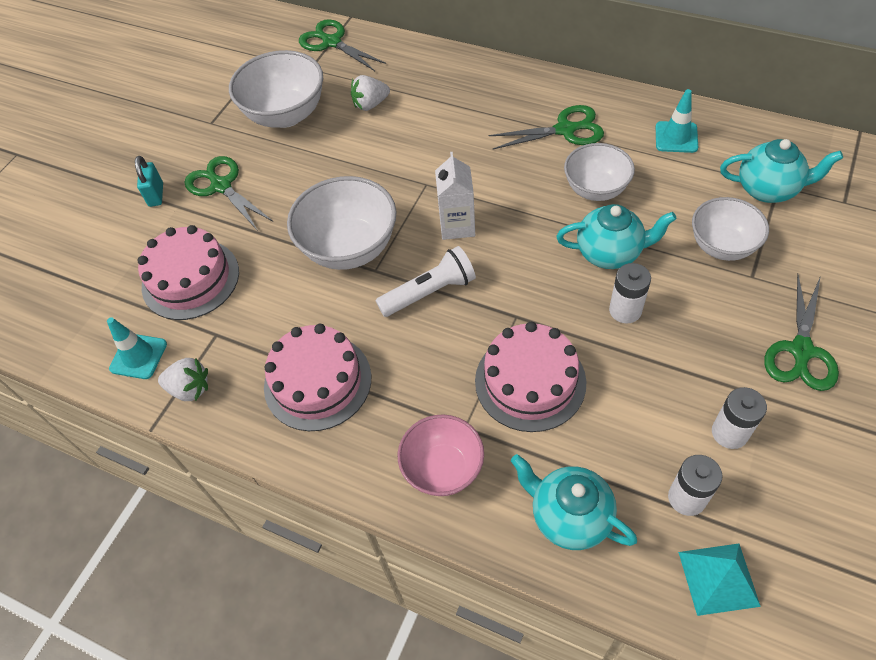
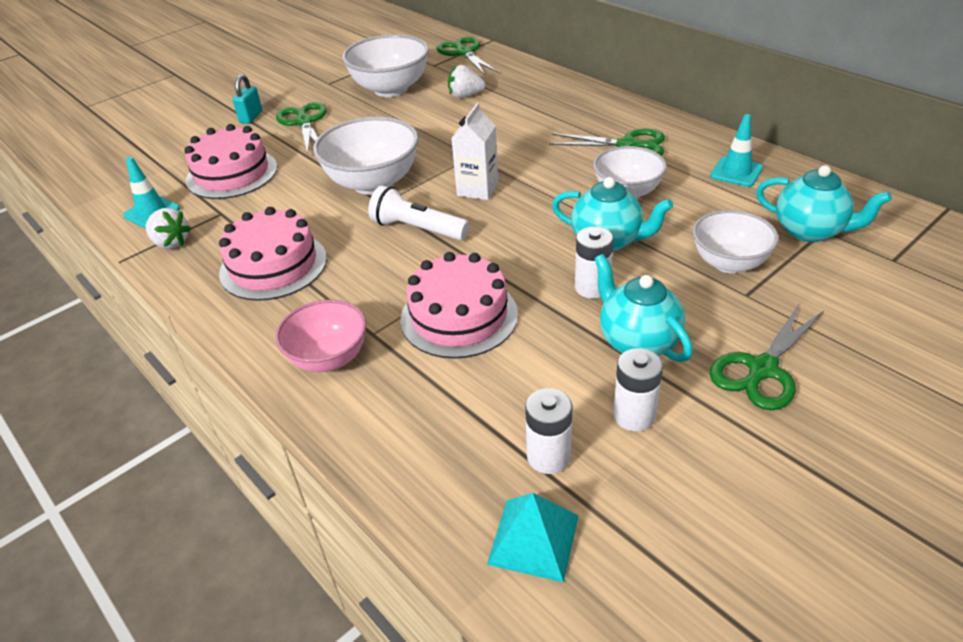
camera: 20 degrees right, 15 degrees down
(430, 292) = (417, 229): white flashlight -> white flashlight turned 150 degrees counterclockwise
(569, 517) = (417, 433): turquoise teapot -> turquoise teapot (637, 341)

